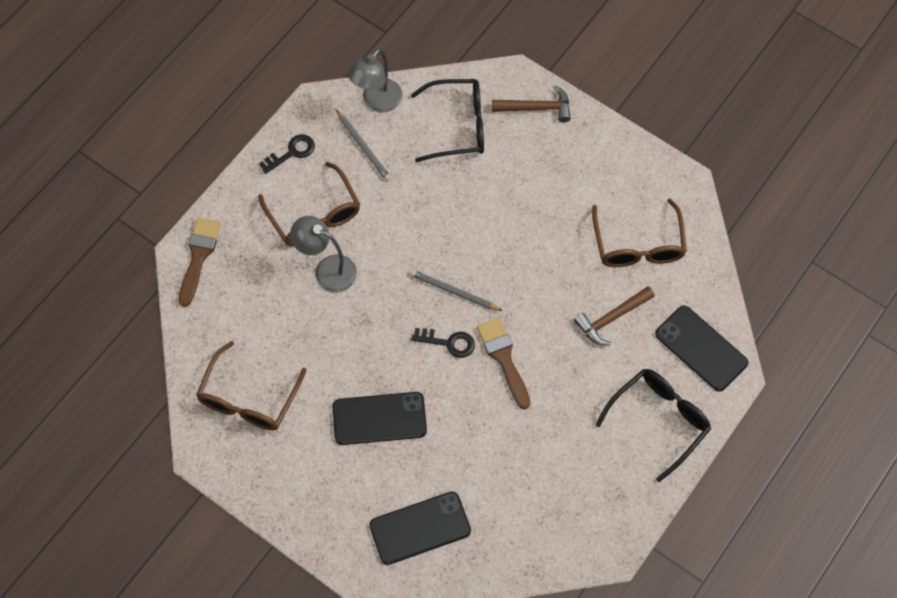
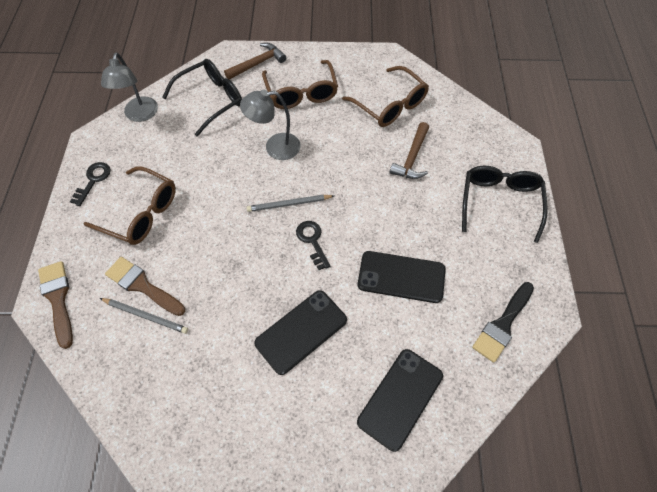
camera: 35 degrees left, 5 degrees down
(248, 398) = (177, 388): brown glasses -> brown glasses (301, 93)
(327, 270) = (178, 245): grey lamp -> grey lamp (275, 147)
(363, 147) = (149, 148): grey pencil -> grey pencil (145, 316)
(449, 342) = (312, 241): black key -> black key turned 90 degrees counterclockwise
(504, 358) = (361, 227): brown brush -> brown brush (142, 285)
(559, 530) = (502, 324): none -> black brush
(701, 348) = (484, 142): black phone -> black phone (401, 277)

